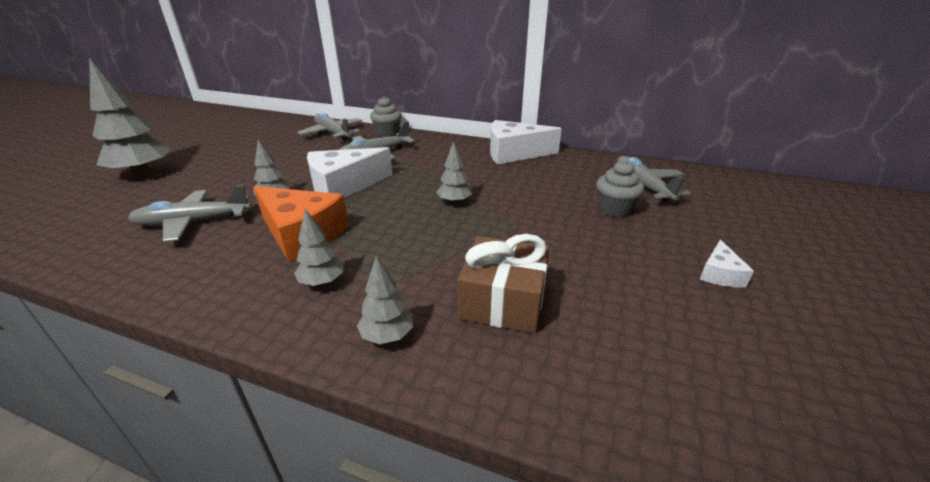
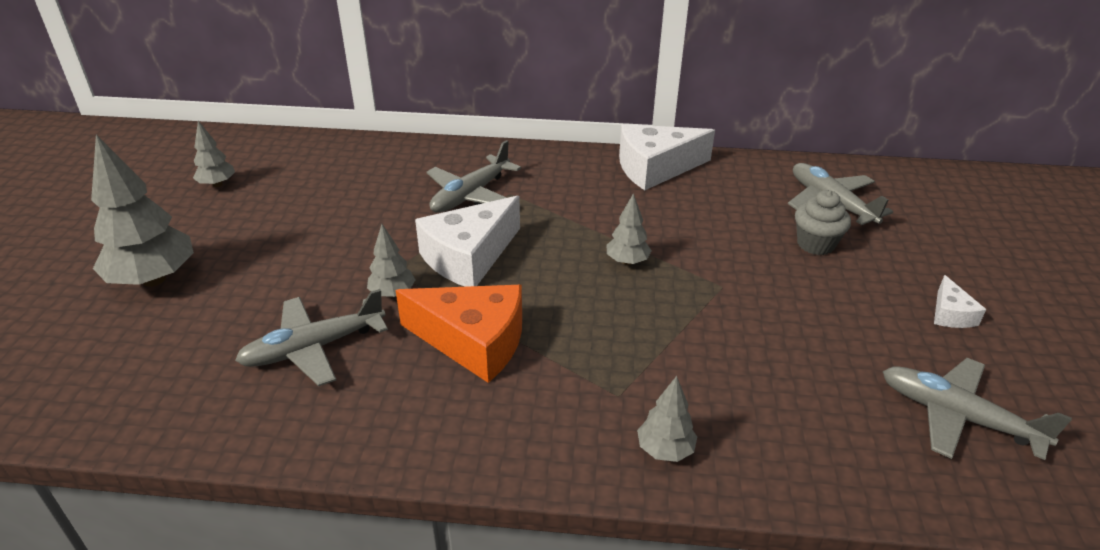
camera: 15 degrees left, 5 degrees up
(322, 282) = (549, 402): grey tree -> grey tree (217, 184)
(332, 133) = (379, 162): grey plane -> grey plane (957, 417)
(387, 133) = (461, 152): grey cupcake -> none
(503, 301) = (757, 387): brown gift -> none

